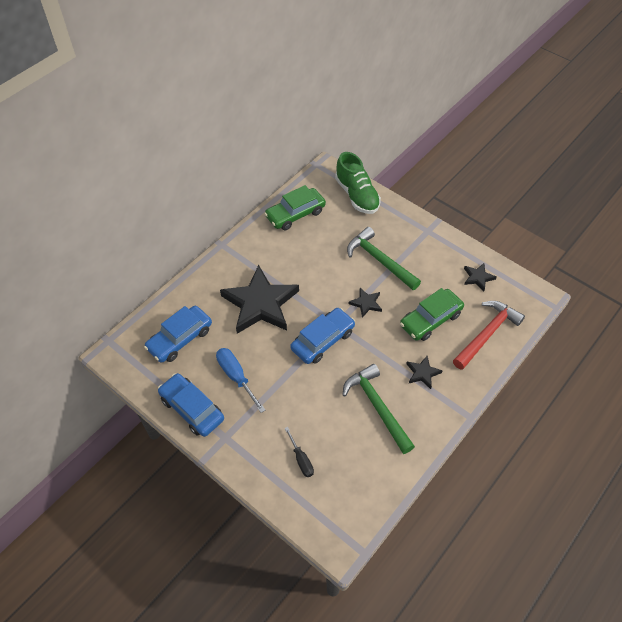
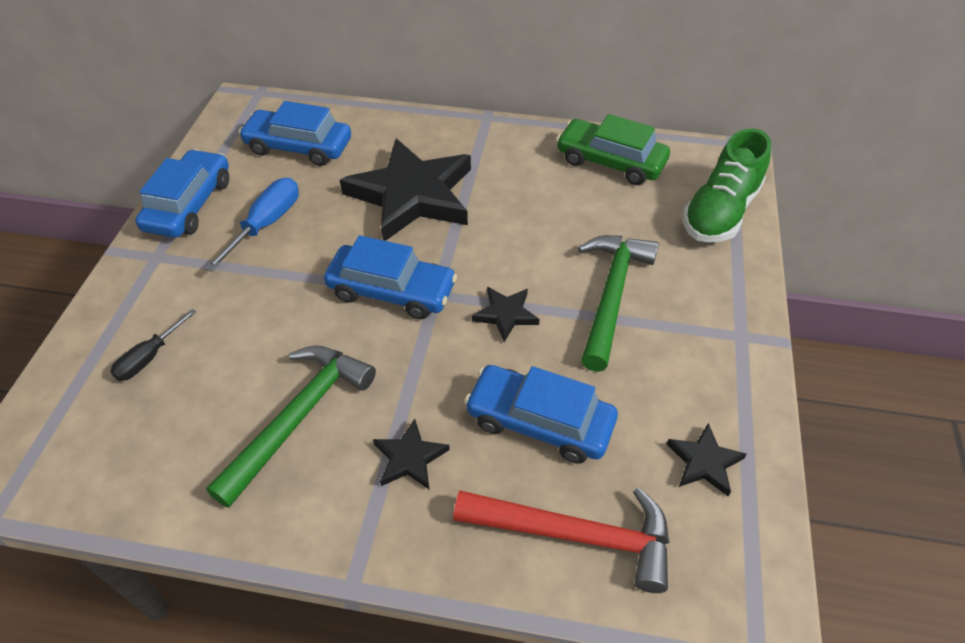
camera: 60 degrees right, 5 degrees down
(430, 319) = (540, 422): green car -> blue car

